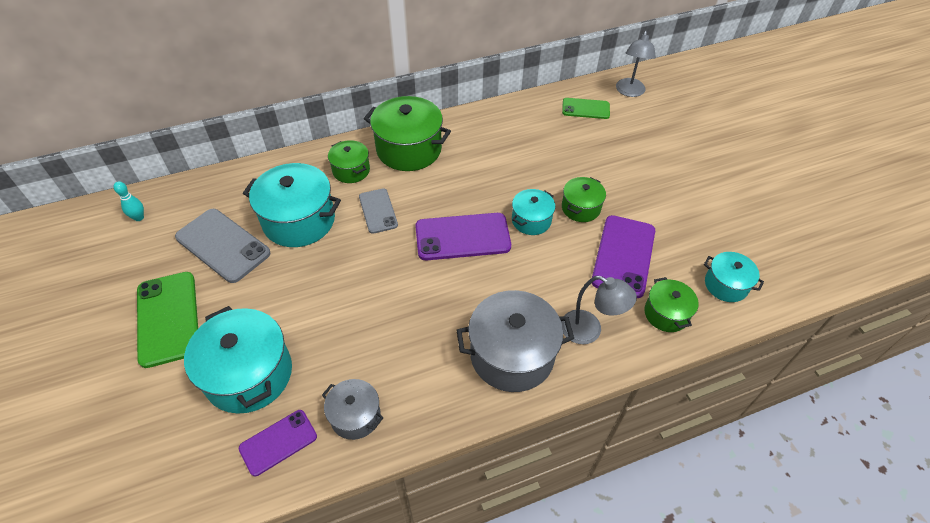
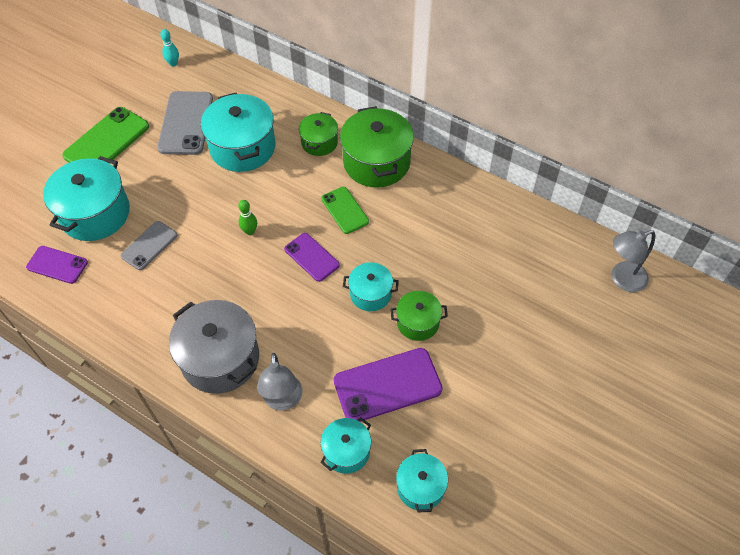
camera: 55 degrees right, 5 degrees up
(355, 416) = (103, 294): grey pot -> none
(378, 211) = (292, 187): grey phone -> grey phone (149, 245)
(395, 263) = (250, 231): none -> green bowling pin
(462, 237) = (312, 257): purple phone -> purple phone, size x0.61
(585, 109) = (557, 256): green phone -> green phone (345, 210)
(666, 313) = (346, 451): green pot -> turquoise pot

